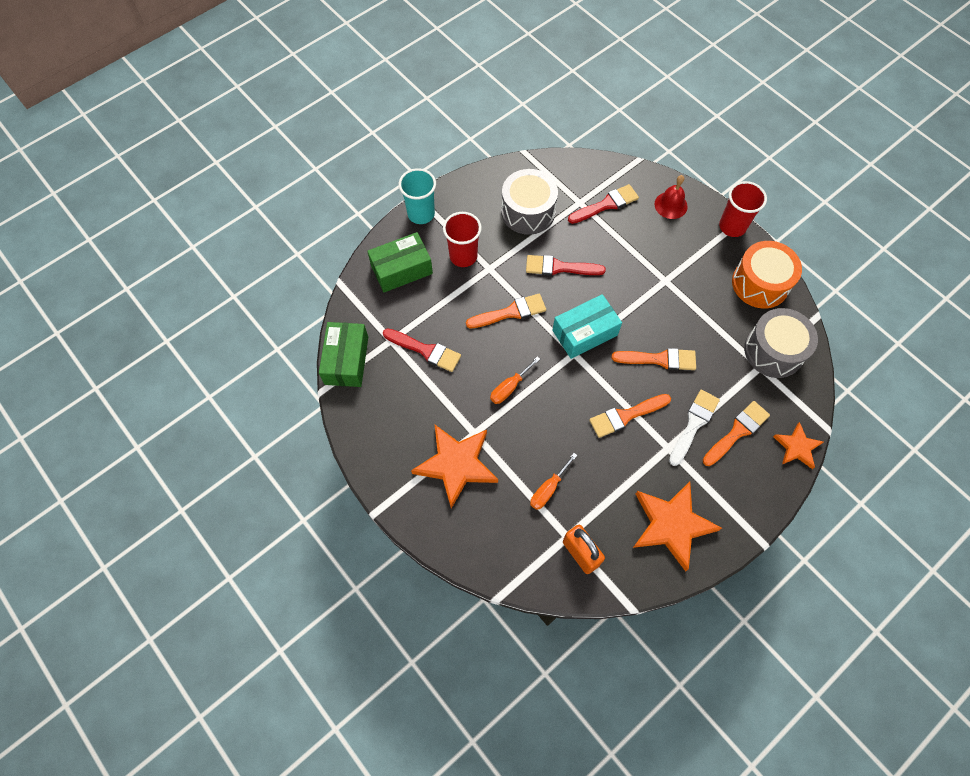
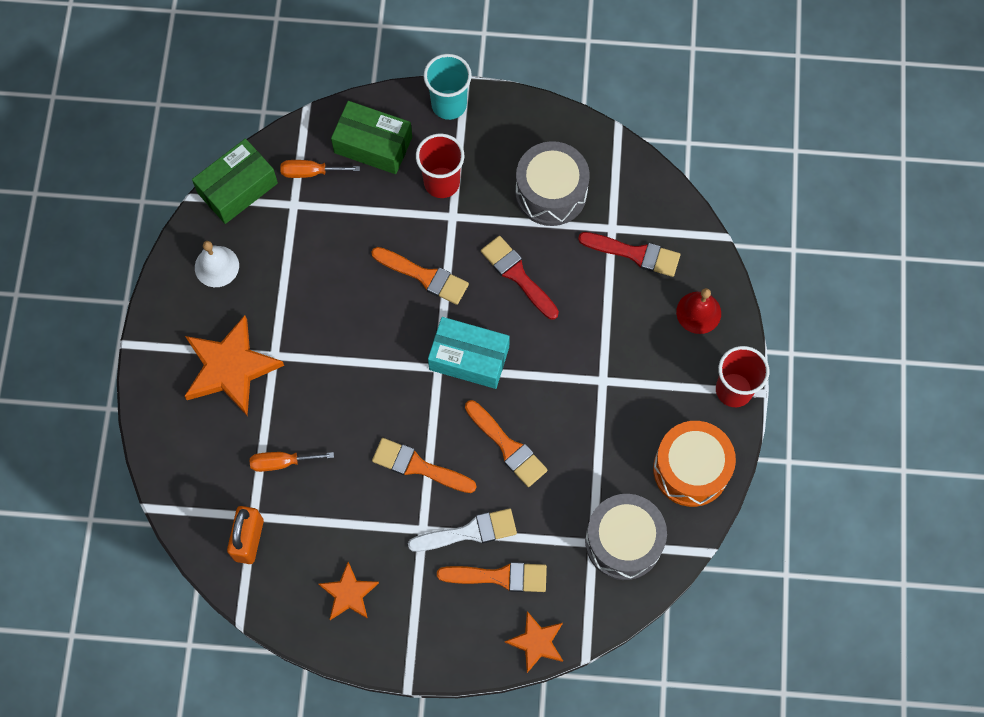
camera: 45 degrees right, 5 degrees up
(382, 415) = (216, 266): none -> white bell
(425, 350) = (312, 241): red brush -> none
(509, 387) = (347, 344): orange screwdriver -> orange screwdriver (310, 172)
(672, 525) = (349, 594): orange star -> orange star, size x0.57

